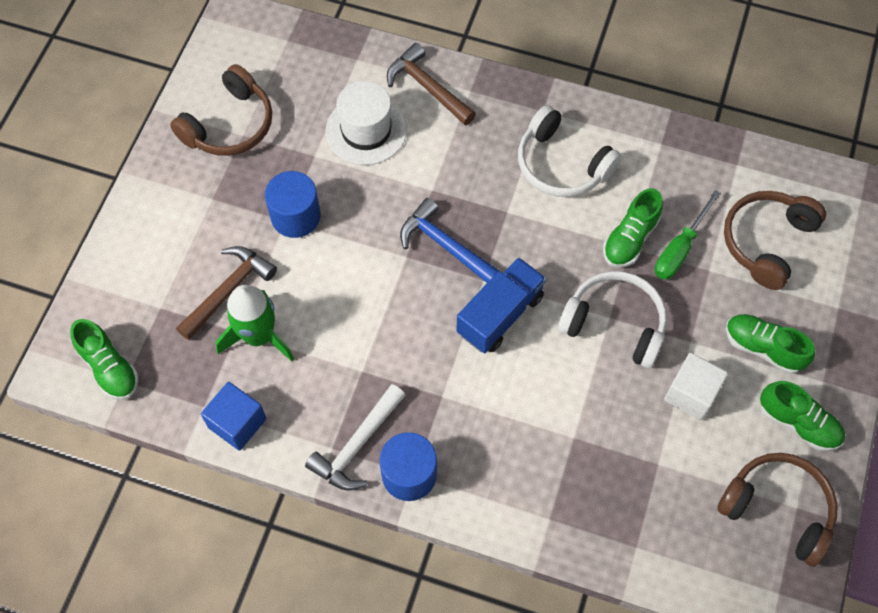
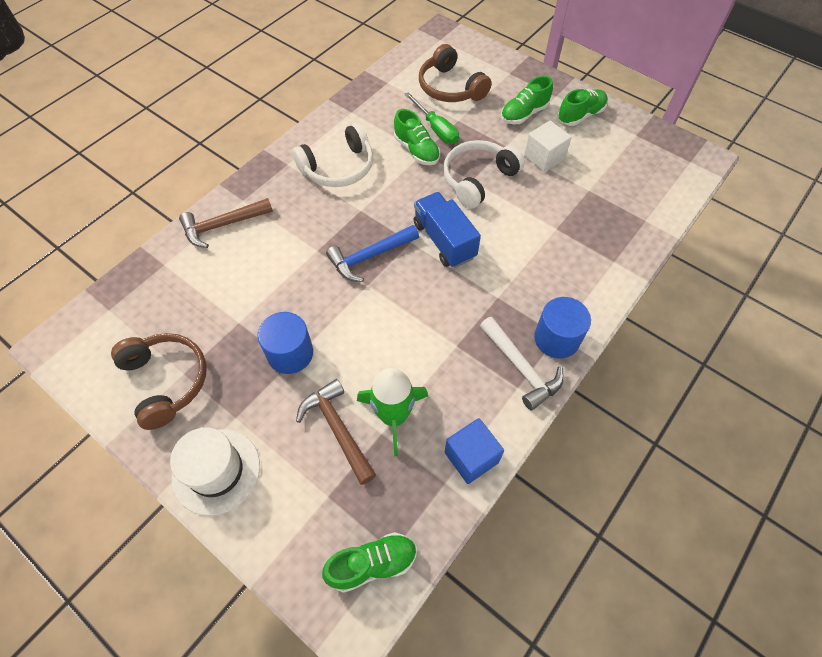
camera: 70 degrees left, 5 degrees down
(366, 130) = (236, 278): white hat -> white hat (216, 471)
(778, 509) = (635, 143): brown headphones -> none

